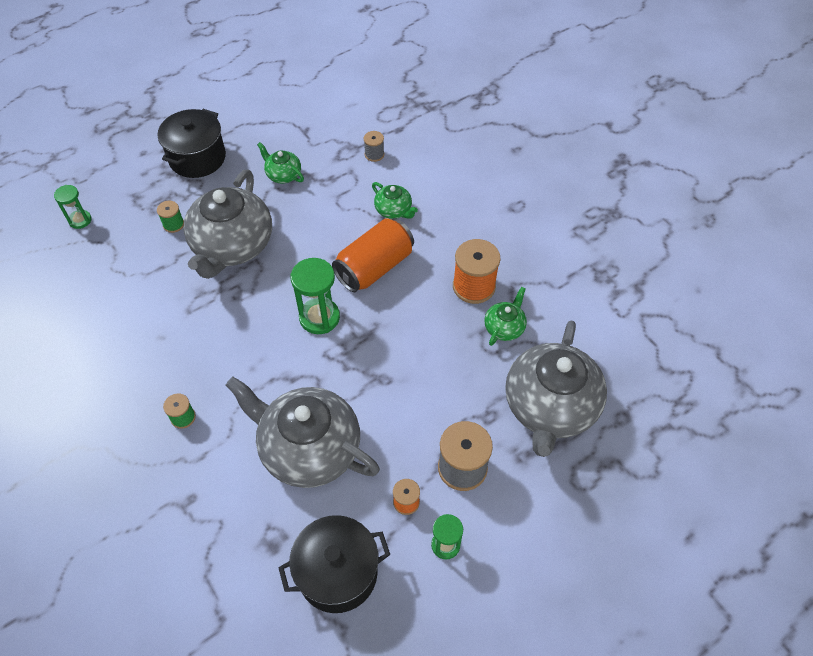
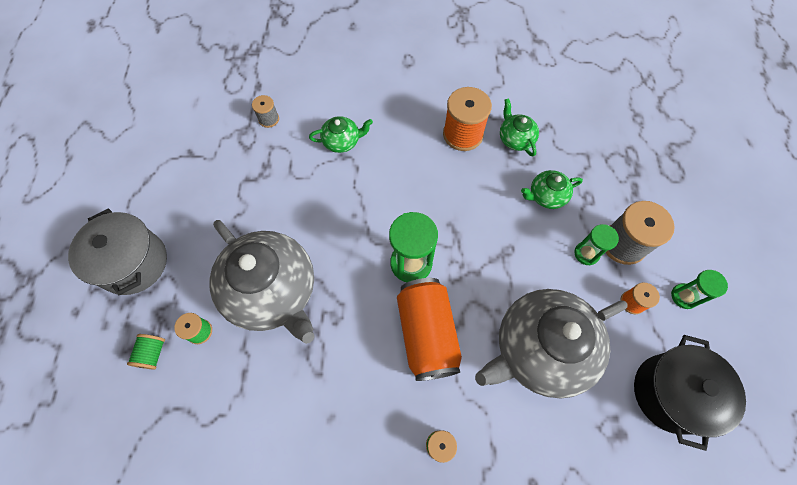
camera: 55 degrees left, 10 degrees up
(80, 220) = (108, 427): green hourglass -> green hourglass (586, 253)
(141, 210) = (152, 353): none -> green spool
(197, 158) = (134, 263): black pot -> grey pot
(283, 174) = (226, 201): green teapot -> green teapot (546, 196)
(374, 267) = (390, 191): orange can -> orange can (427, 333)
(549, 407) = (604, 155): grey teapot -> none

